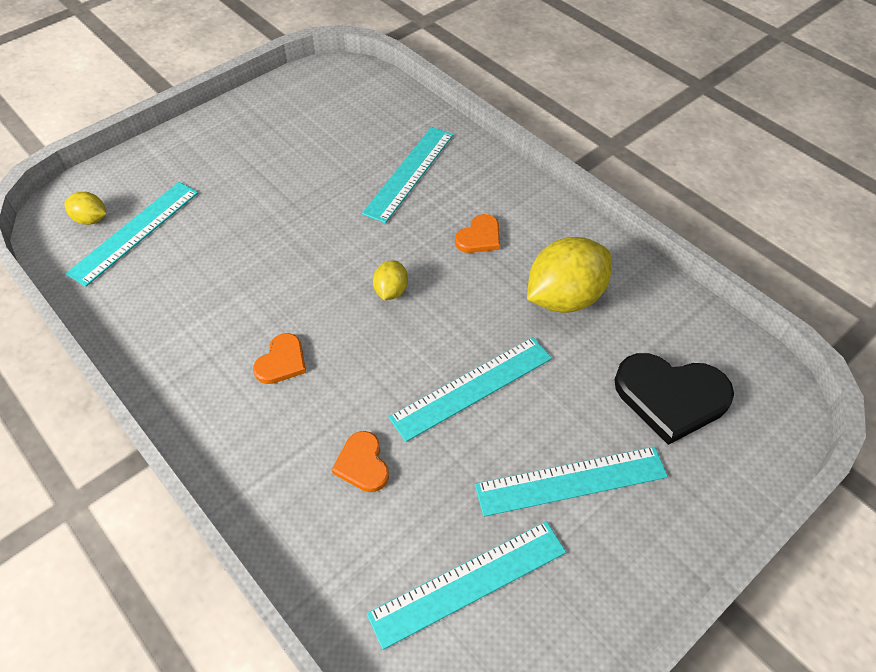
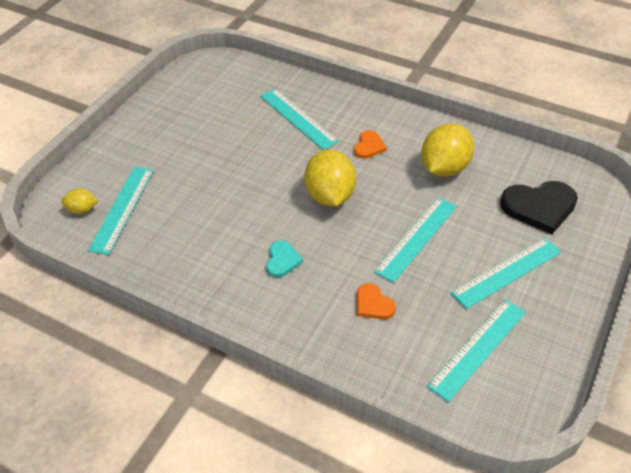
camera: 20 degrees left, 5 degrees down
(282, 361) = (282, 260): orange heart -> turquoise heart
(391, 291) = (330, 196): yellow lemon -> yellow lemon, size x2.04
(409, 173) = (298, 118): turquoise ruler -> turquoise ruler turned 45 degrees counterclockwise

